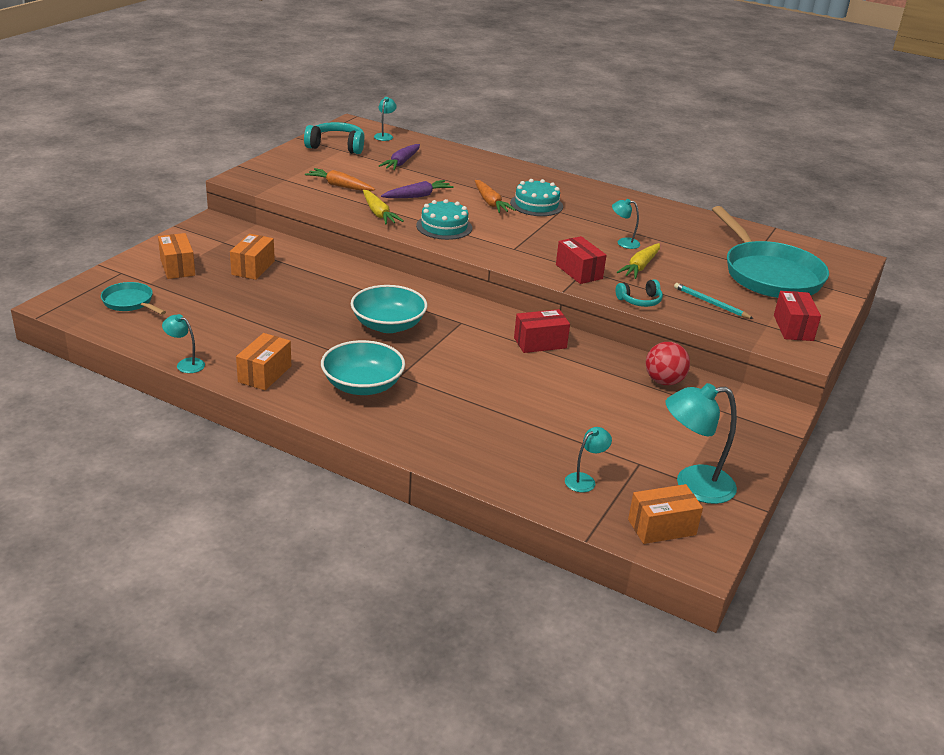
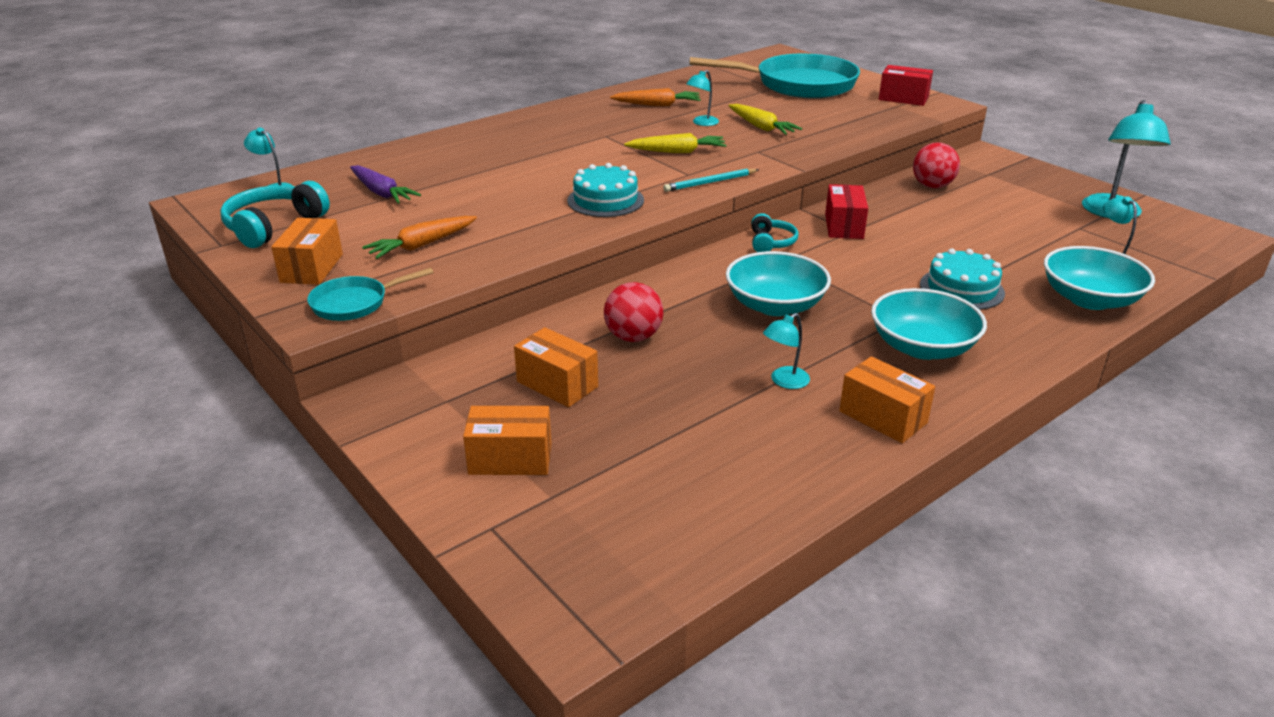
camera: 65 degrees left, 0 degrees up
(130, 302) = (614, 527): turquoise pan -> turquoise pan (354, 303)
(185, 364) = (841, 486): turquoise lamp -> turquoise lamp (784, 381)
(317, 282) = (633, 337): none -> red ball
(378, 214) = (537, 233): yellow carrot -> yellow carrot (677, 152)
(417, 196) = (501, 200): purple carrot -> none
(489, 463) = (1089, 299): none -> turquoise bowl
(490, 203) = (555, 164): orange carrot -> orange carrot (657, 105)
(536, 204) = (579, 143): turquoise cake -> turquoise cake (961, 289)
(579, 272) = (761, 154): red box -> none
(640, 301) = (835, 142): turquoise headphones -> turquoise headphones (771, 242)
(662, 527) = (1183, 240): orange box -> orange box (312, 268)
(710, 303) = (849, 116): turquoise pencil -> turquoise pencil (710, 182)

